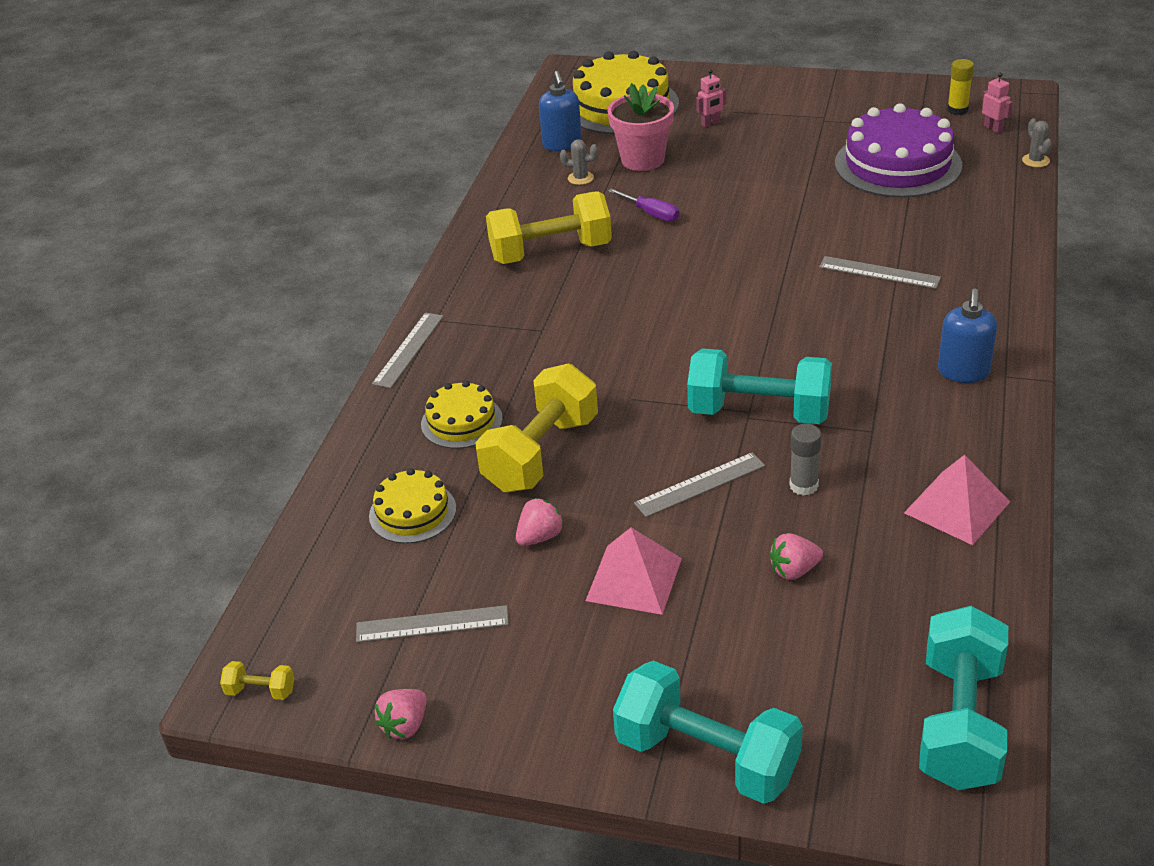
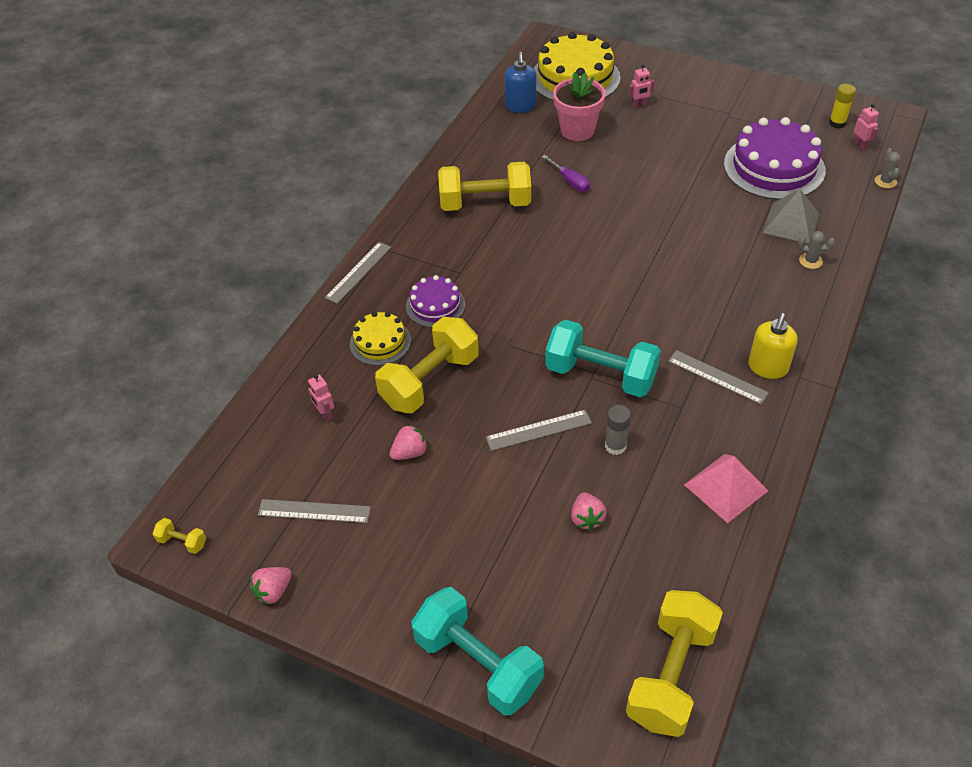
camera: 10 degrees right, 10 degrees up
(412, 512) = (325, 414): yellow cake -> pink robot
(521, 370) = (435, 305): none -> purple cake
(580, 178) = (526, 140): grey cactus -> grey cactus (810, 261)
(634, 579) = (467, 502): pink pyramid -> none
(794, 570) = (587, 518): pink strawberry -> pink strawberry turned 90 degrees counterclockwise
(879, 272) = (729, 265): grey ruler -> grey ruler (717, 377)
(938, 218) = (791, 223): none -> grey pyramid
(960, 723) = (671, 675): turquoise dumbbell -> yellow dumbbell
(963, 372) = (767, 368): blue soap dispenser -> yellow soap dispenser

